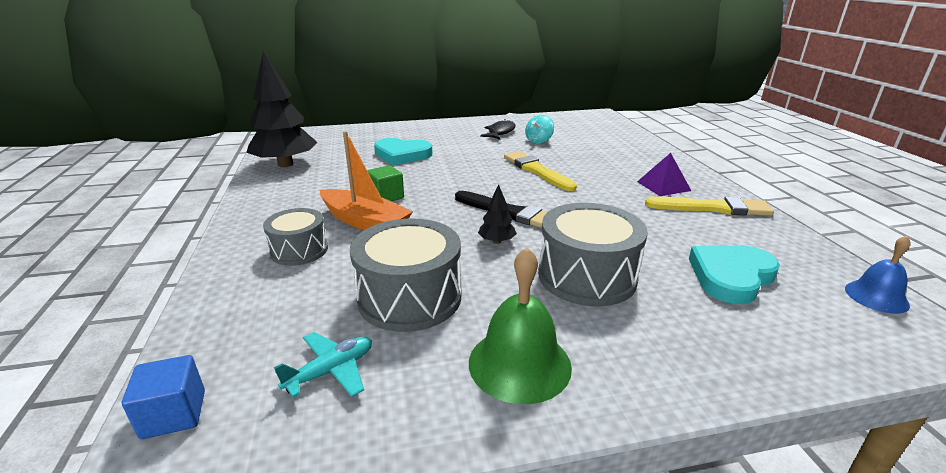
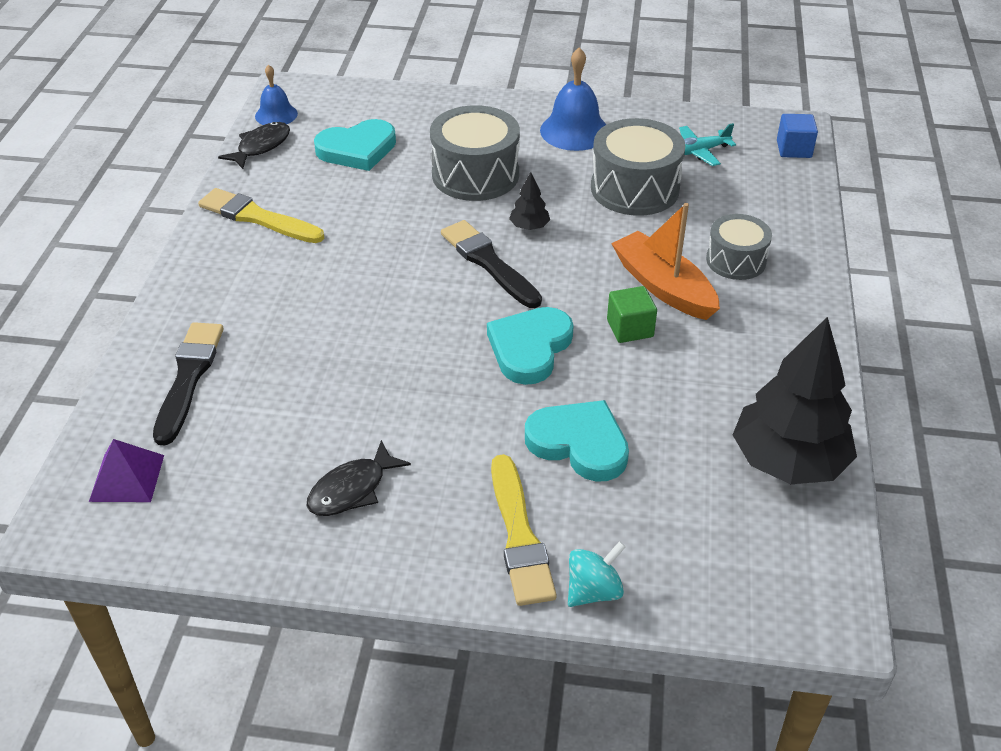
camera: 160 degrees left, 15 degrees up
(449, 179) = (530, 348): none -> turquoise heart
(519, 364) = (574, 131): green bell -> blue bell
(537, 171) = (389, 337): yellow brush -> yellow brush (519, 535)
(538, 141) = (308, 431): turquoise spinning top -> turquoise spinning top (594, 591)
(619, 145) = (188, 378): none -> black brush
(663, 186) = (259, 264): purple pyramid -> purple pyramid (127, 478)
(818, 259) = (261, 146): none -> black fish

